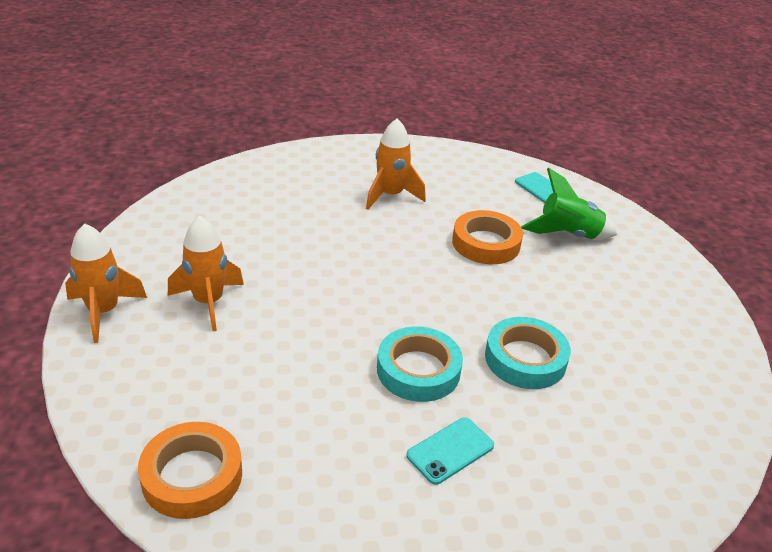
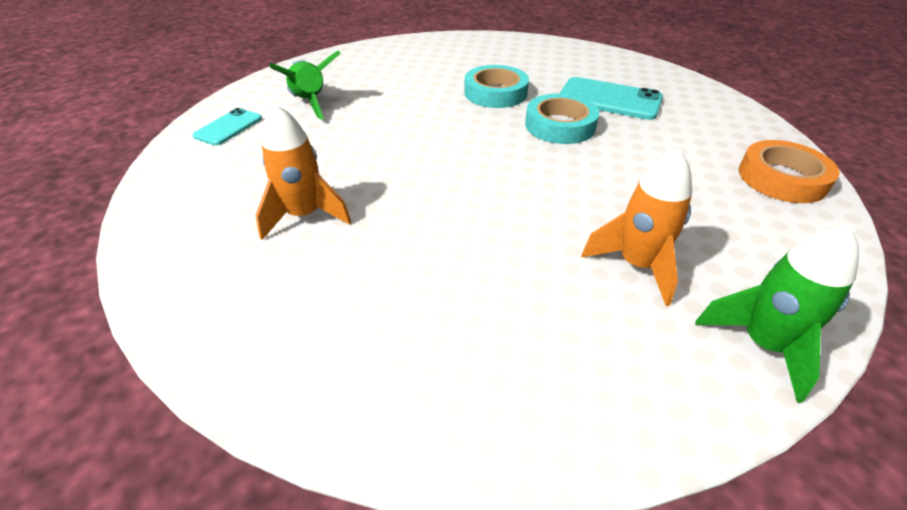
camera: 115 degrees left, 5 degrees up
(104, 312) = (762, 344): orange rocket -> green rocket
(450, 450) = (609, 99): turquoise phone -> turquoise phone, size x1.66
(486, 243) = (359, 135): orange tape -> none

